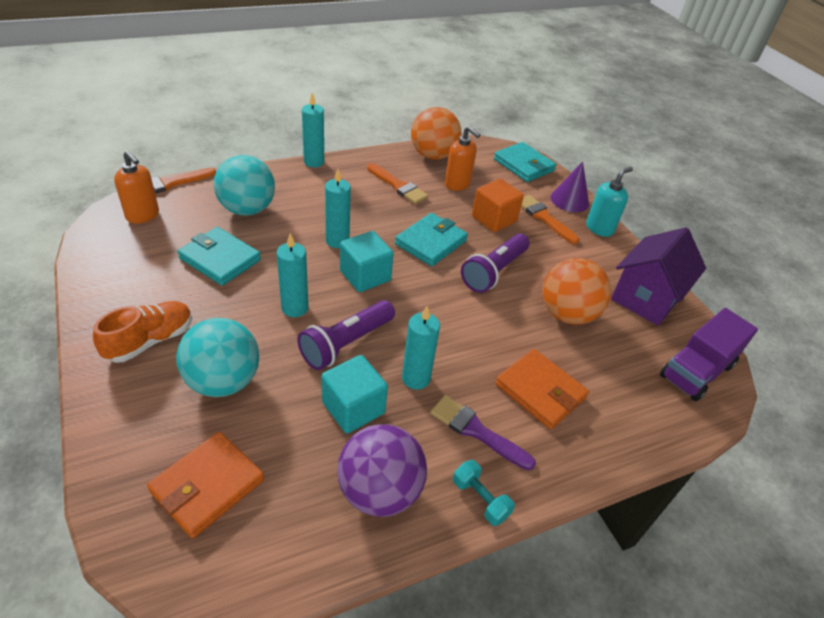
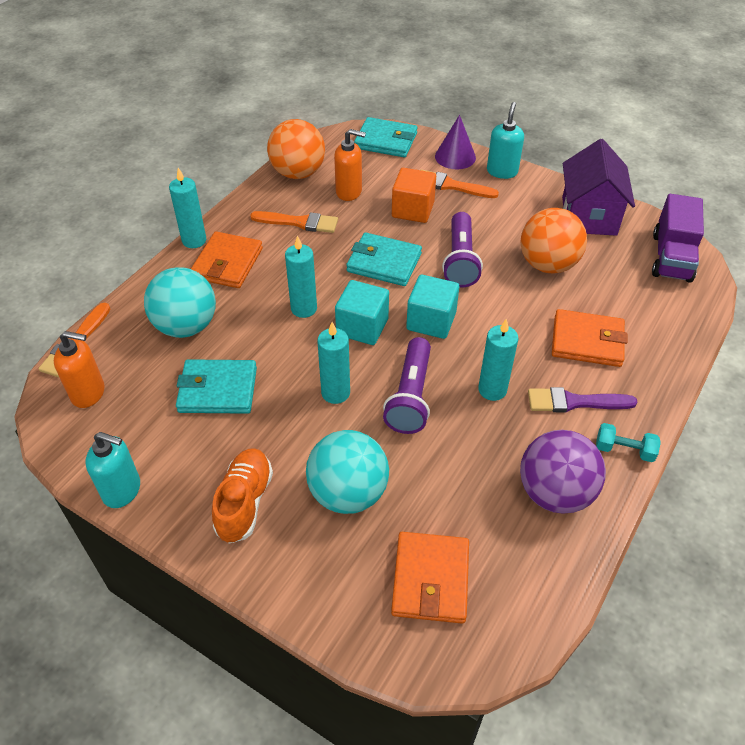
camera: 30 degrees left, 5 degrees up
(90, 284) = (122, 490): none -> turquoise soap dispenser
(319, 186) = (227, 263): none -> orange wallet
(353, 408) = (471, 444): turquoise cube -> turquoise cube (431, 321)
(431, 242) = (384, 263): turquoise wallet -> turquoise wallet turned 75 degrees counterclockwise

